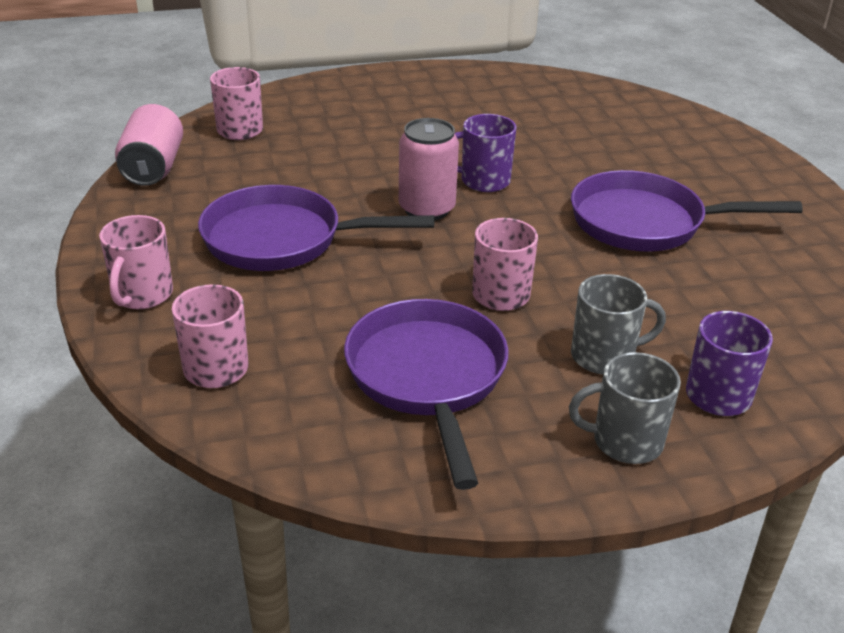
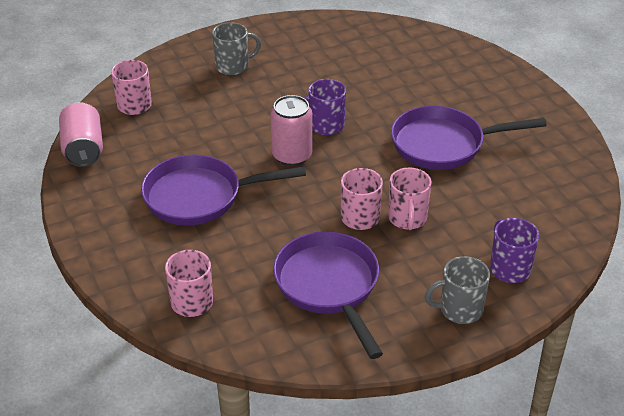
camera: 10 degrees left, 5 degrees up
(142, 295) = (120, 256): pink mug -> pink mug (407, 218)
(604, 356) = (436, 253): grey mug -> grey mug (233, 66)

